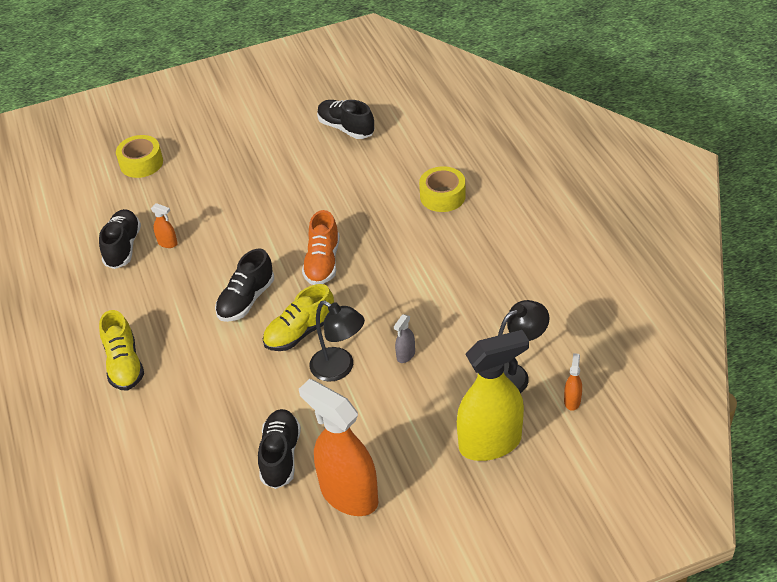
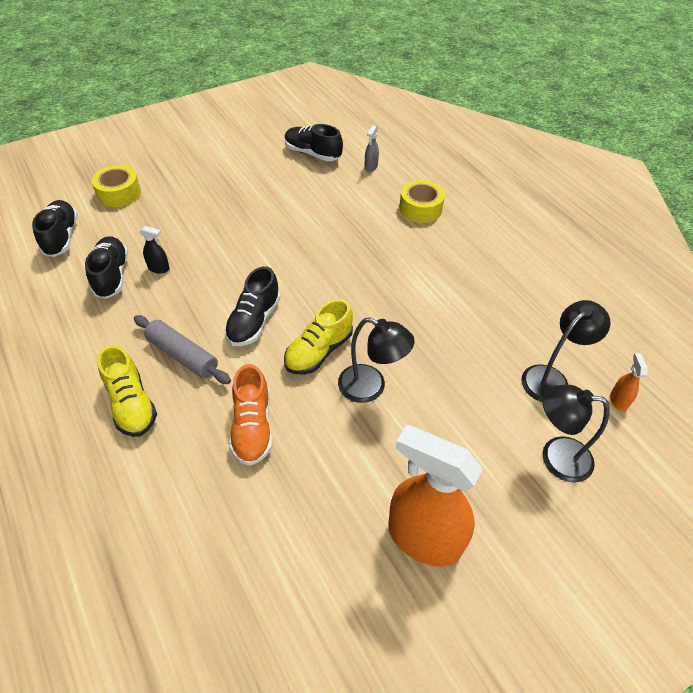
camera: 15 degrees left, 5 degrees up
(167, 243) = (159, 268): orange spray bottle -> black spray bottle
(175, 326) = (183, 355): none -> grey rolling pin
(281, 456) = (333, 497): black shoe -> black shoe (61, 237)
(322, 263) = (323, 278): orange shoe -> orange shoe (252, 427)
(405, 355) = (435, 366): grey spray bottle -> grey spray bottle (371, 167)
(490, 443) = (555, 457): yellow spray bottle -> black lamp

